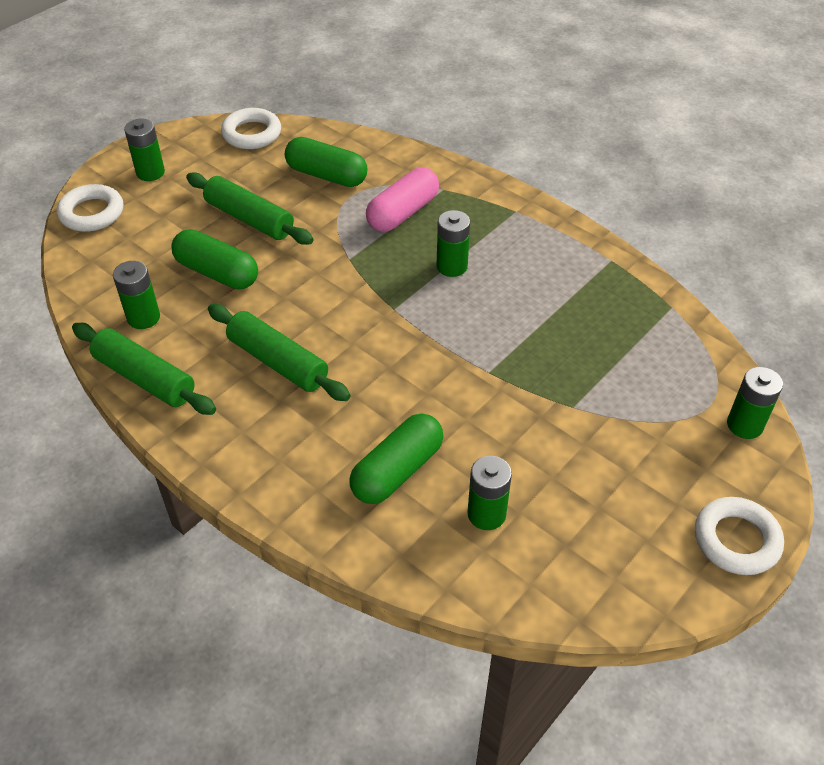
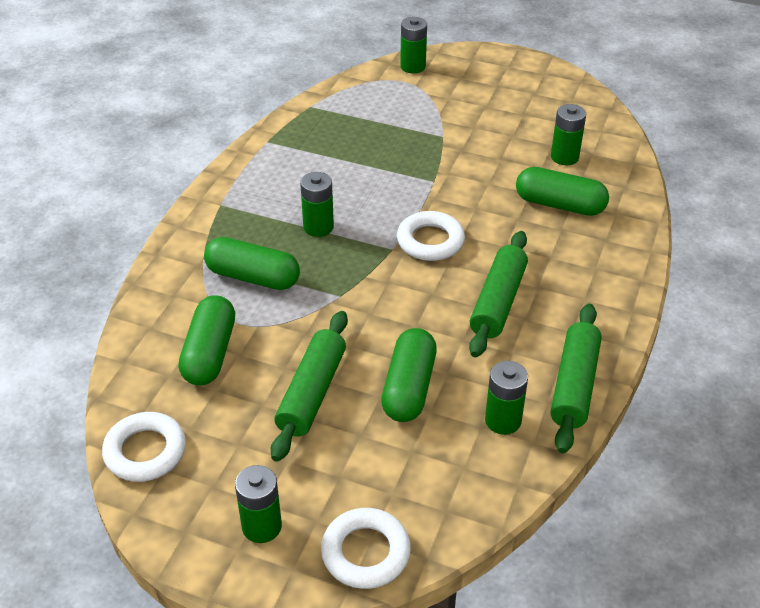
camera: 110 degrees left, 5 degrees down
(403, 213) = (253, 277): pink capsule -> green capsule
(736, 540) = (509, 62): white ring -> white ring (430, 241)

